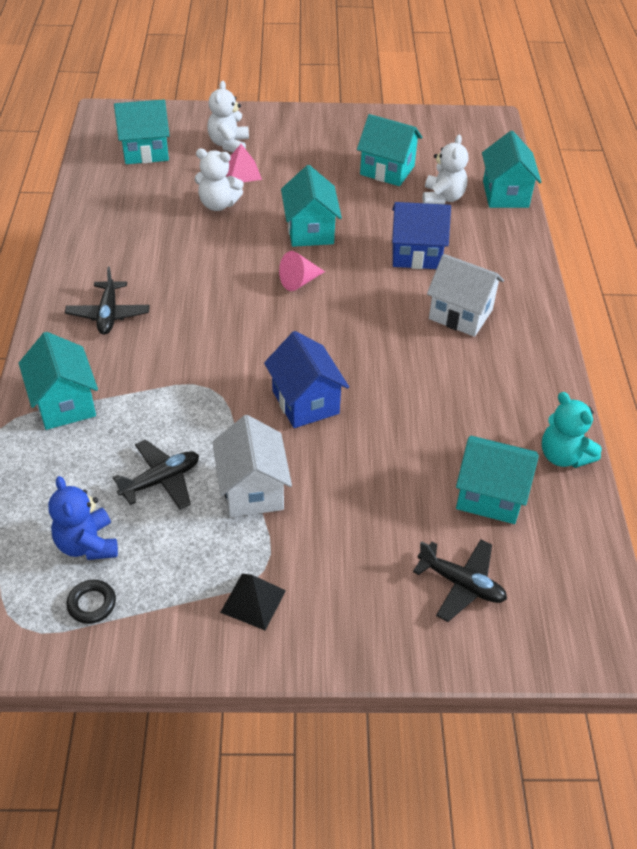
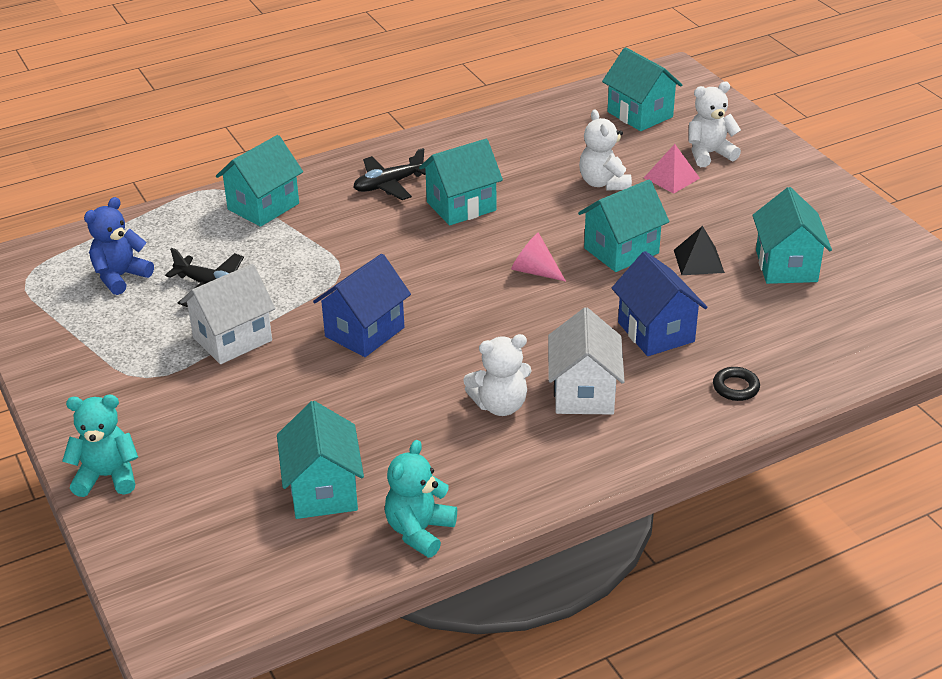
camera: 65 degrees right, 10 degrees down
(92, 604) = (63, 302): black ring -> black ring (735, 387)
(253, 601) = (109, 382): black pyramid -> black pyramid (698, 261)
(391, 641) = (107, 476): none -> turquoise teddy bear
(442, 198) = (780, 320): white teddy bear -> white teddy bear (500, 405)
(461, 584) = (196, 502): black plane -> none
(505, 194) = (844, 366): turquoise house -> turquoise house (461, 206)

